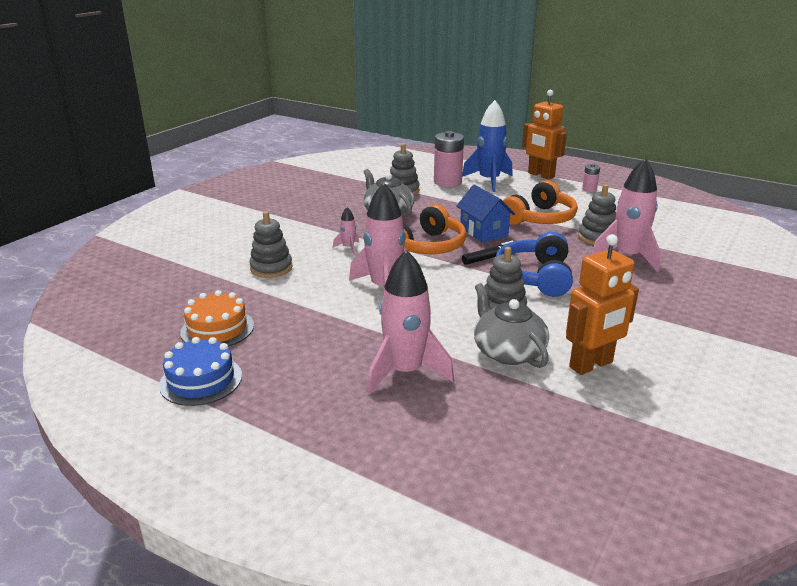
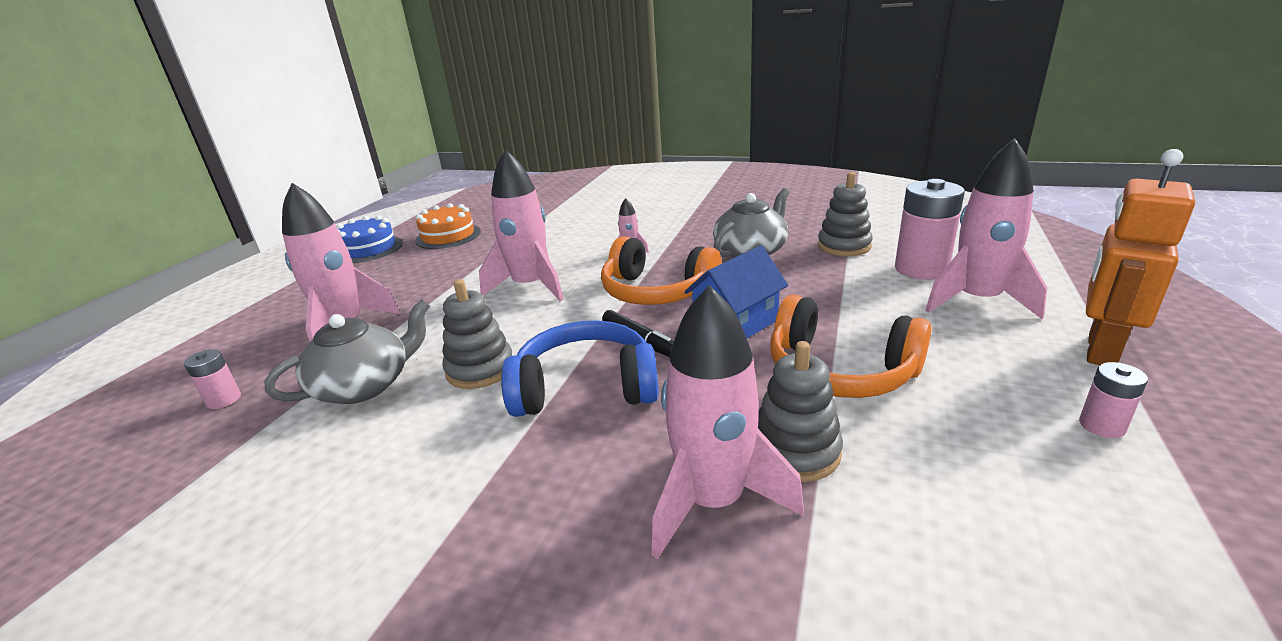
camera: 80 degrees right, 0 degrees up
(271, 268) = (567, 229): grey stacking toy -> none
(489, 181) = (977, 300): blue rocket -> pink rocket
(507, 418) = (224, 400): none -> pink battery
(591, 365) = (304, 462): orange robot -> none

